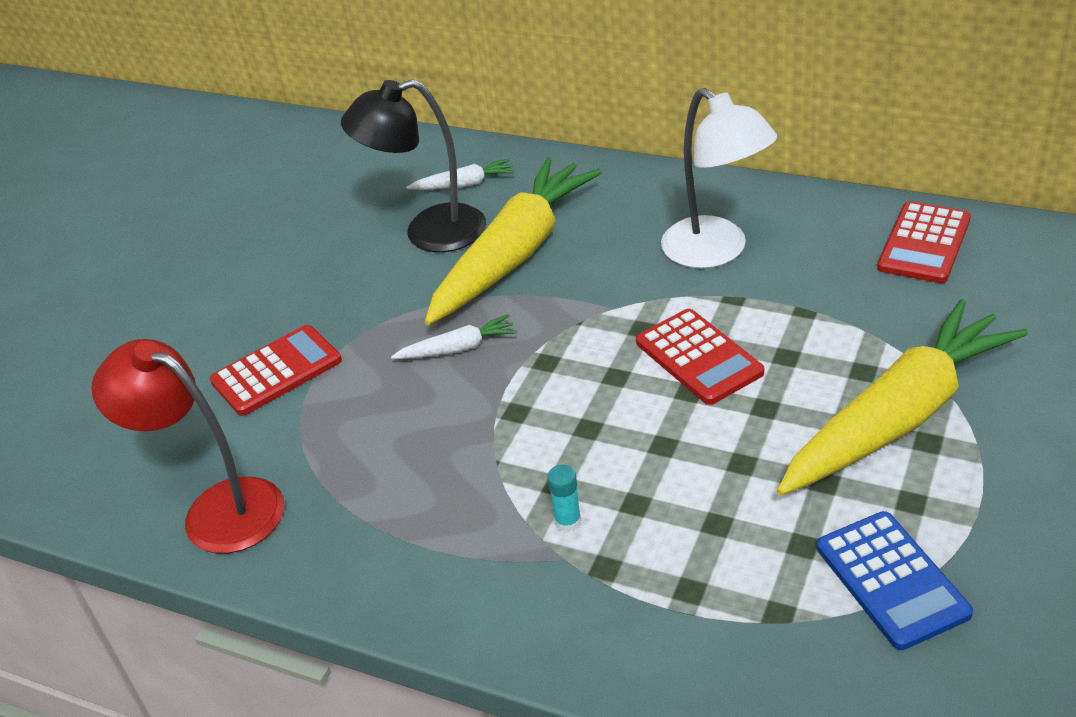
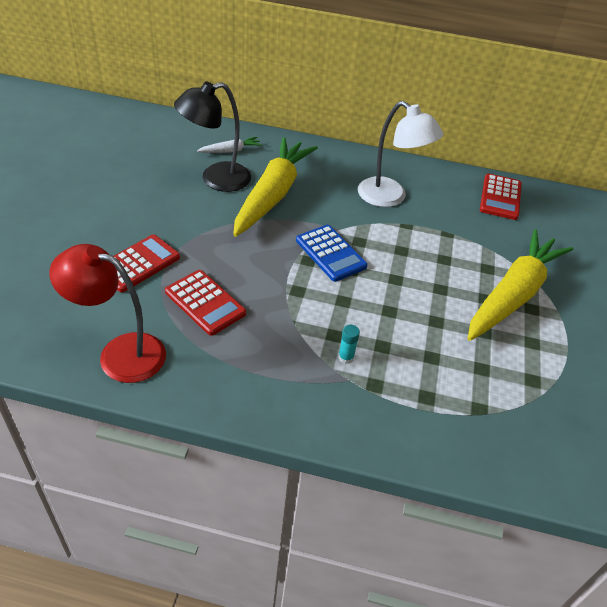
camera: 20 degrees left, 5 degrees up
(458, 348) = (252, 251): white carrot -> none
(698, 358) = (396, 259): red calculator -> red calculator (205, 303)
(891, 580) = (534, 388): blue calculator -> blue calculator (330, 253)

